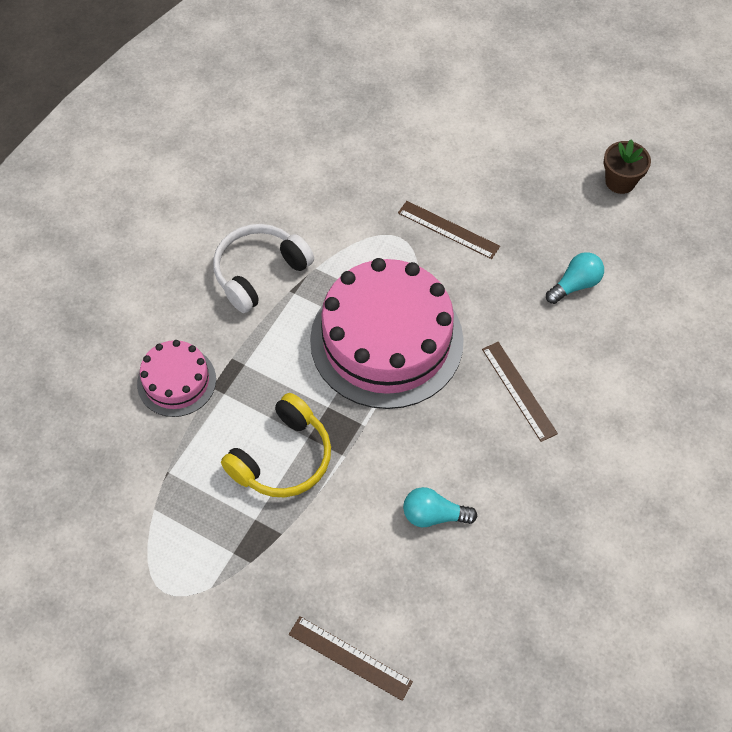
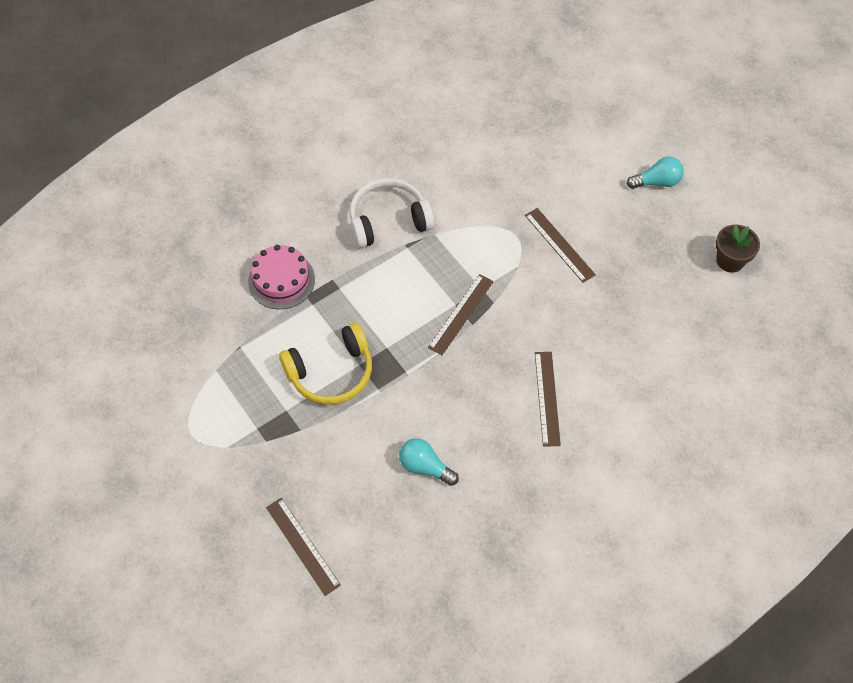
camera: 25 degrees right, 0 degrees up
(386, 340) = (461, 314): pink cake -> brown ruler
(575, 285) = (642, 331): turquoise light bulb -> turquoise light bulb (657, 182)

